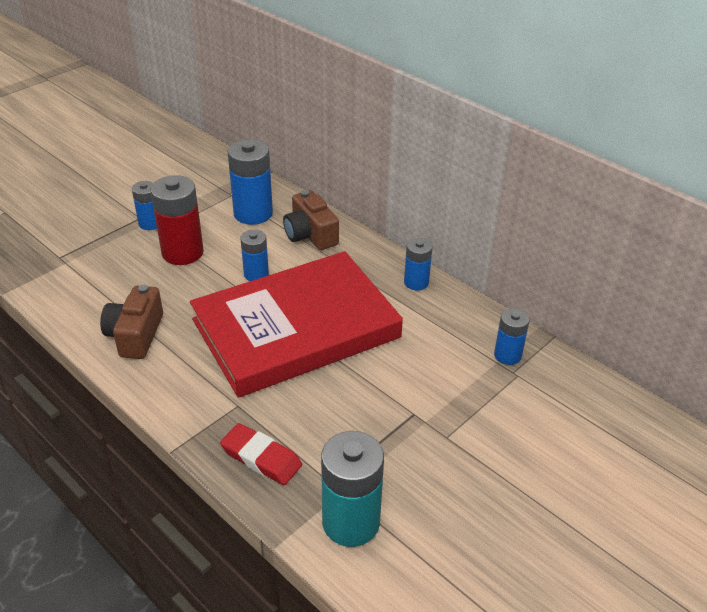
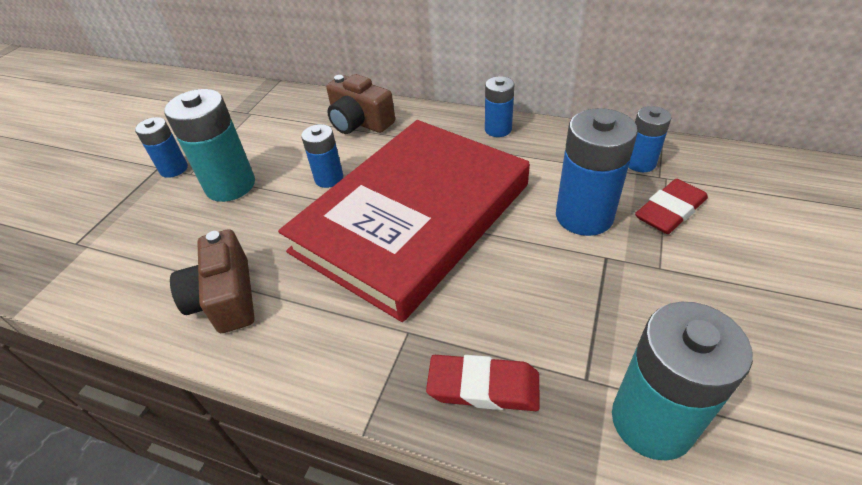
camera: 20 degrees left, 5 degrees up
(182, 252) = (230, 185): red battery -> turquoise battery
(253, 213) = (285, 122): blue battery -> blue battery (584, 216)
(494, 401) = (670, 211): none -> red eraser

